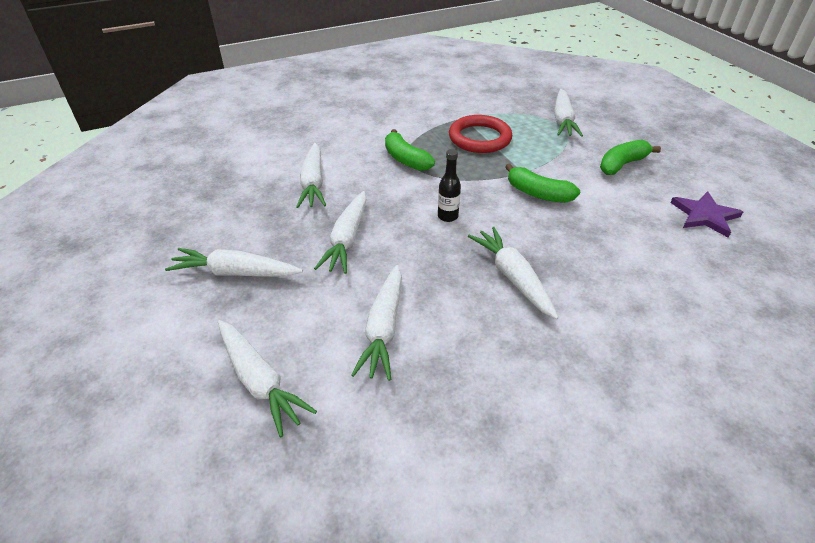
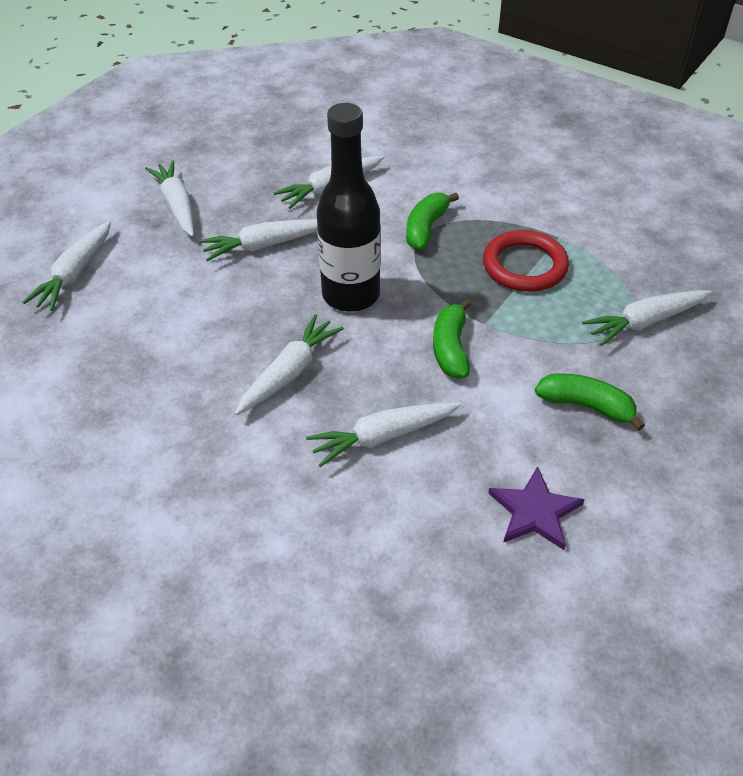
camera: 60 degrees right, 5 degrees up
(383, 328) = (167, 314): white carrot -> white carrot (383, 437)
(447, 216) = (351, 295): black bottle -> black bottle, size x2.40

